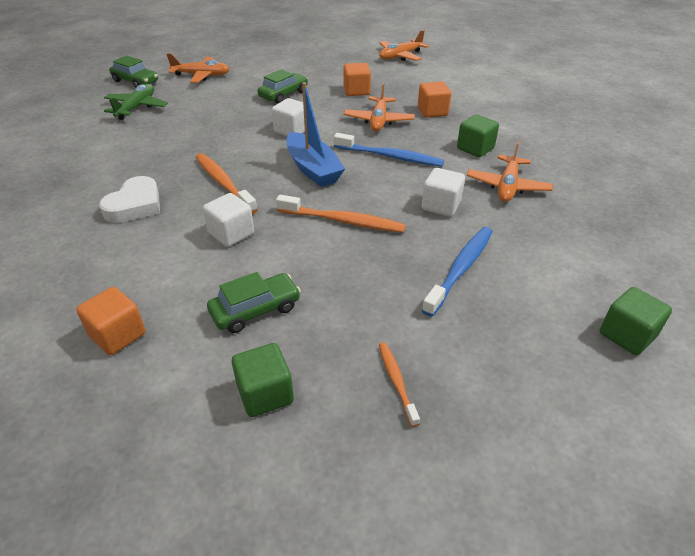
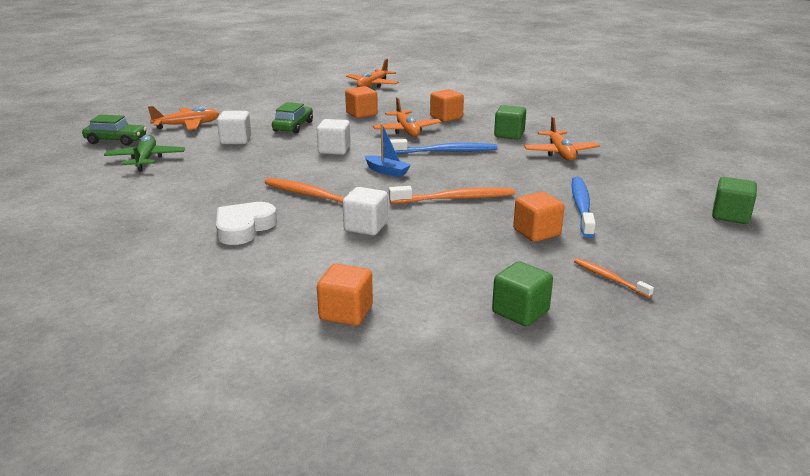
camera: 25 degrees left, 15 degrees down
(135, 205) = (244, 228): white heart -> white heart turned 150 degrees counterclockwise
(255, 310) = (449, 267): green car -> none
(313, 169) = (387, 171): blue boat -> blue boat, size x0.58
(380, 290) = (536, 232): none -> orange cube
(441, 206) = (523, 174): white cube -> white cube (235, 140)

